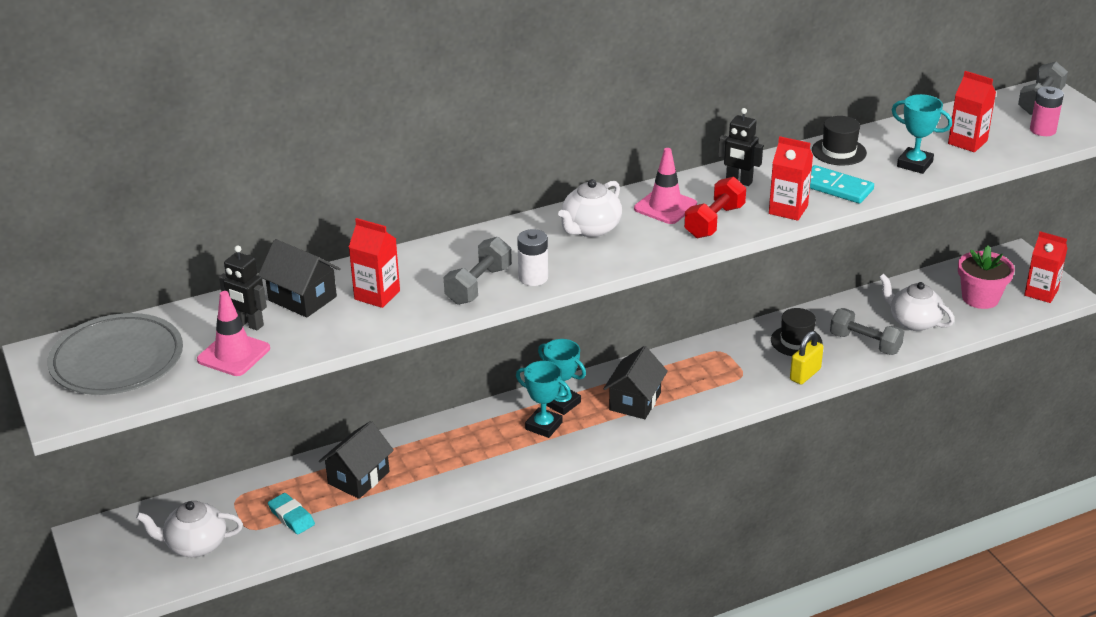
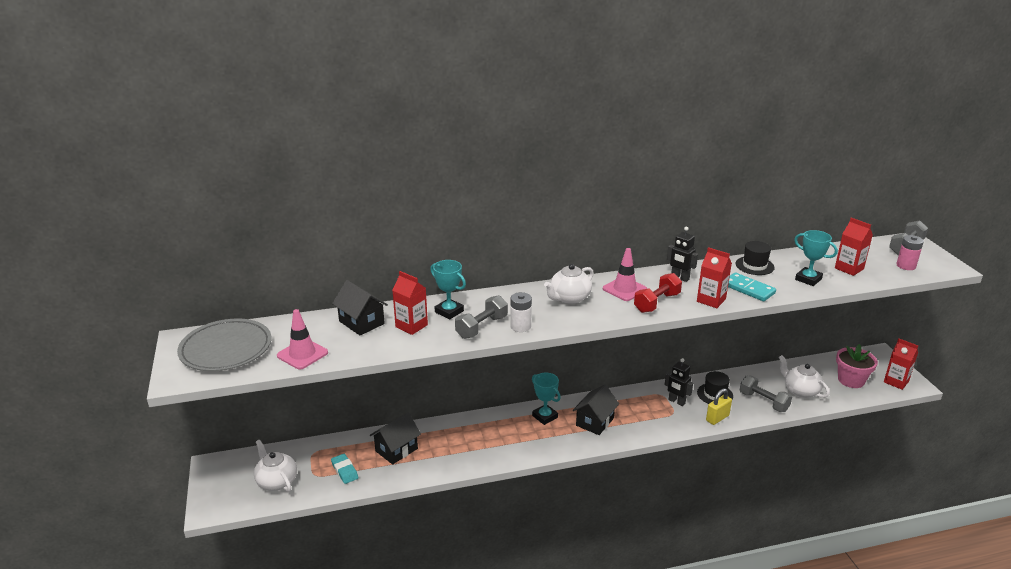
camera: 10 degrees right, 5 degrees down
(195, 545) = (276, 481): white teapot -> white teapot turned 45 degrees clockwise
(249, 324) = (320, 335): black robot -> black robot (676, 401)
(543, 426) = (529, 431): turquoise trophy -> turquoise trophy (449, 311)

